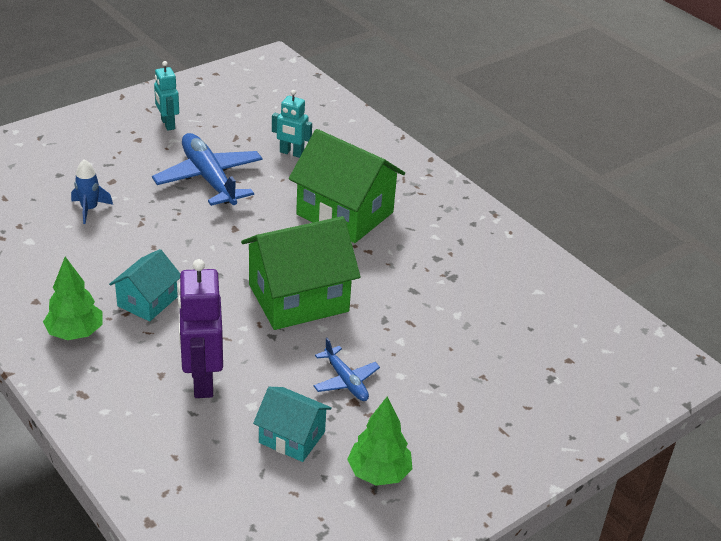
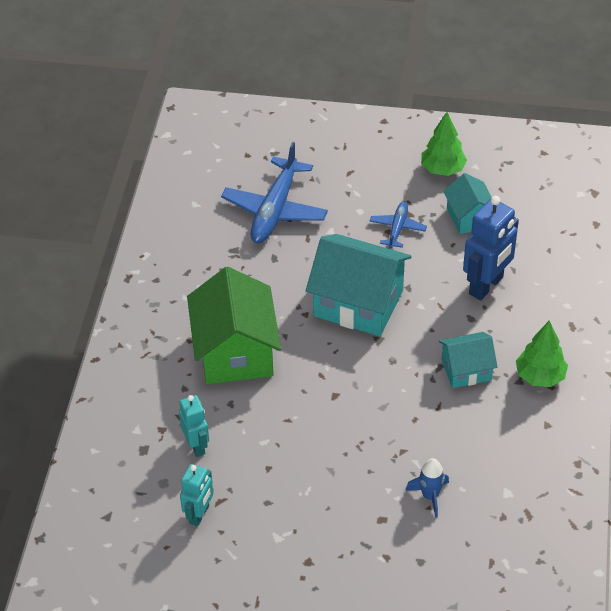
camera: 130 degrees left, 10 degrees up
(167, 124) = (261, 564): turquoise robot -> turquoise robot (199, 514)
(202, 380) = (486, 286): purple robot -> blue robot
(209, 179) = (298, 463): blue plane -> blue plane (275, 209)
(298, 298) = (358, 303): green house -> turquoise house

